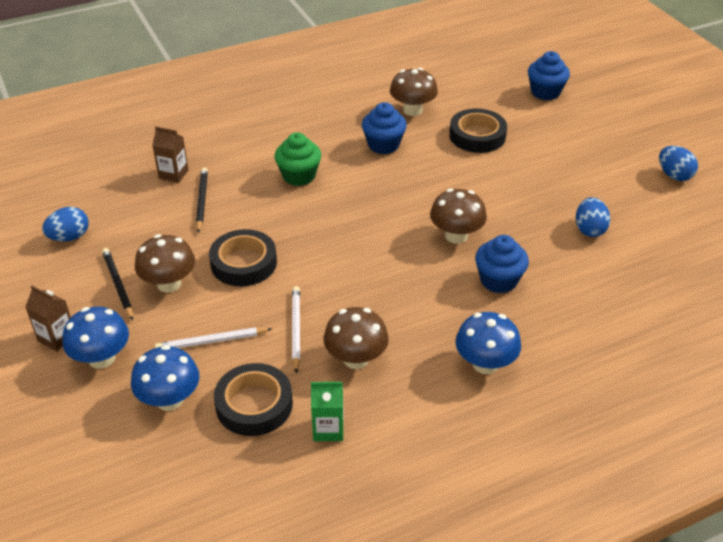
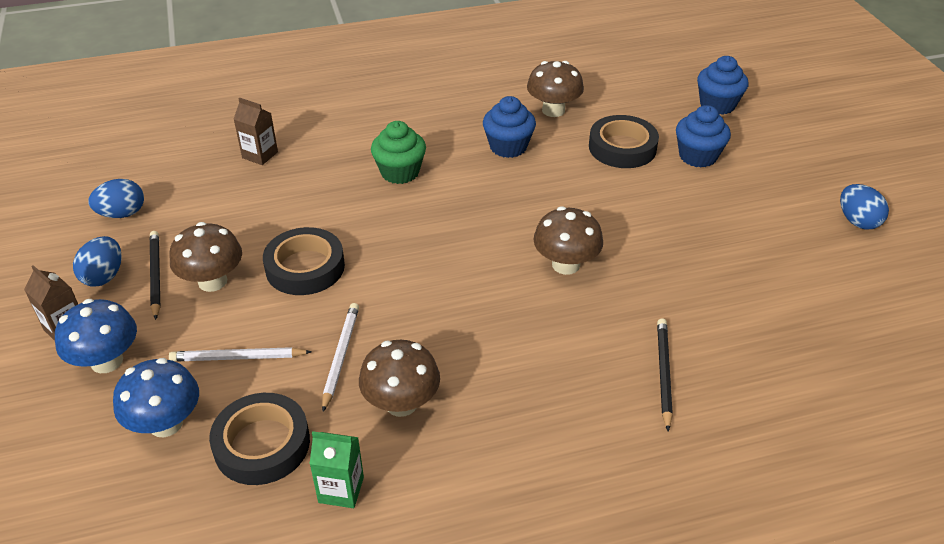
camera: 10 degrees right, 0 degrees up
(202, 201) = (281, 189): black pencil -> black pencil (664, 374)
(485, 364) = (559, 432): blue mushroom -> none
(498, 280) = (604, 327): blue cupcake -> blue cupcake (698, 156)
(589, 229) = (734, 277): blue egg -> blue egg (104, 276)

